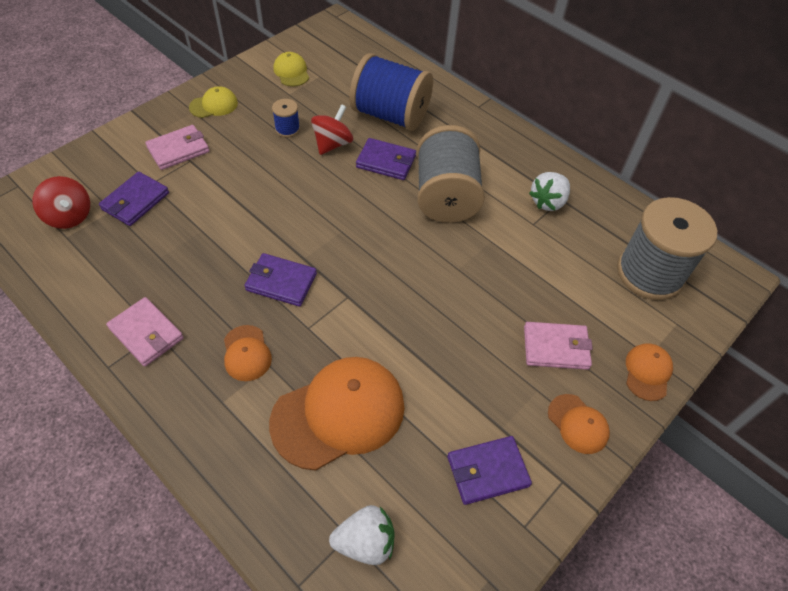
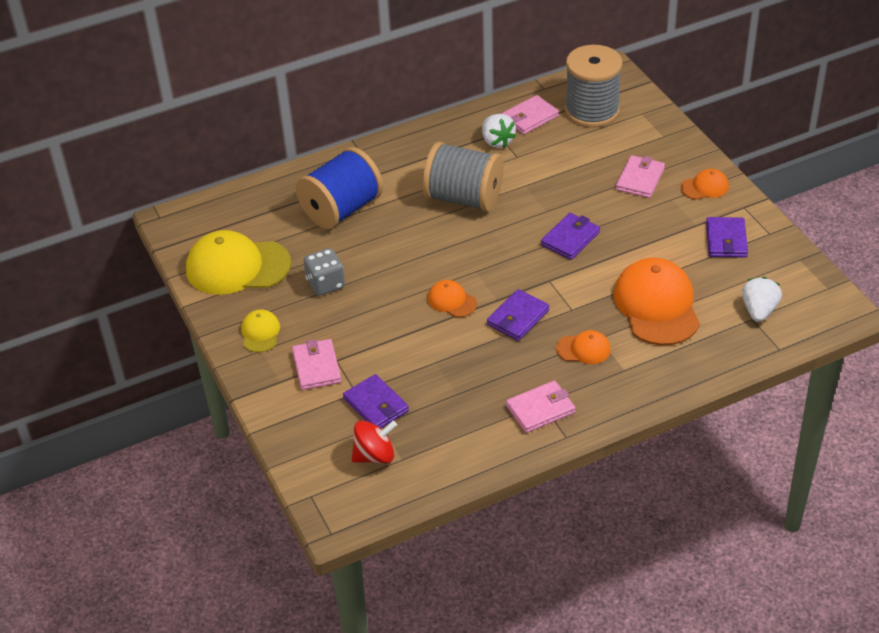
camera: 65 degrees left, 10 degrees down
(287, 129) = (325, 284): blue spool -> grey dice
(291, 72) = (237, 267): yellow cap -> yellow cap, size x2.06
(332, 144) = (362, 256): red spinning top -> none
(386, 162) = (404, 226): purple wallet -> purple wallet (570, 239)
(603, 220) = (530, 117): none -> pink wallet
(647, 372) = (676, 141): orange cap -> orange cap (452, 301)

